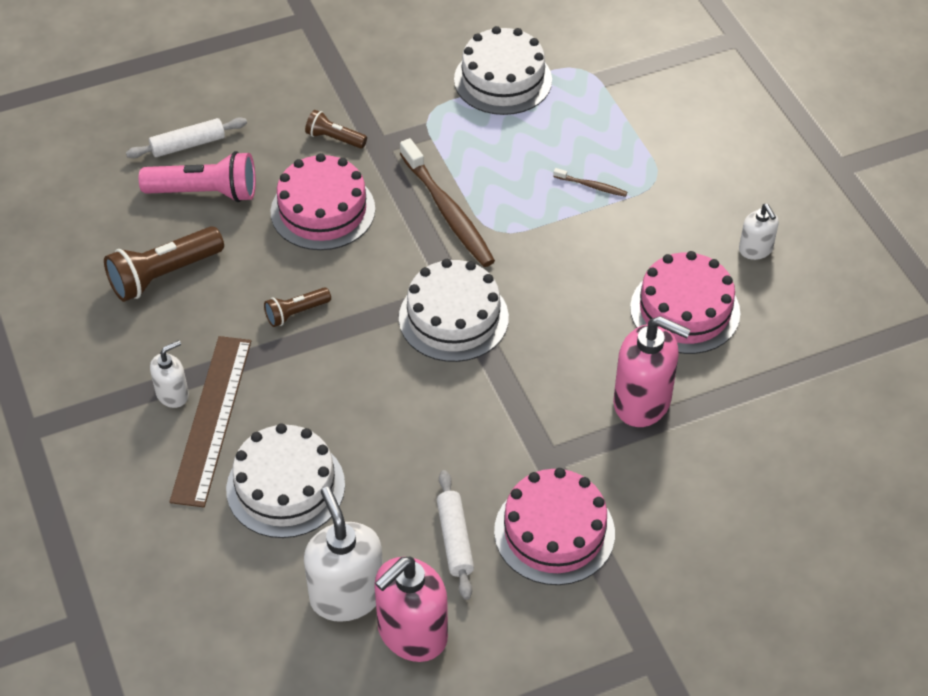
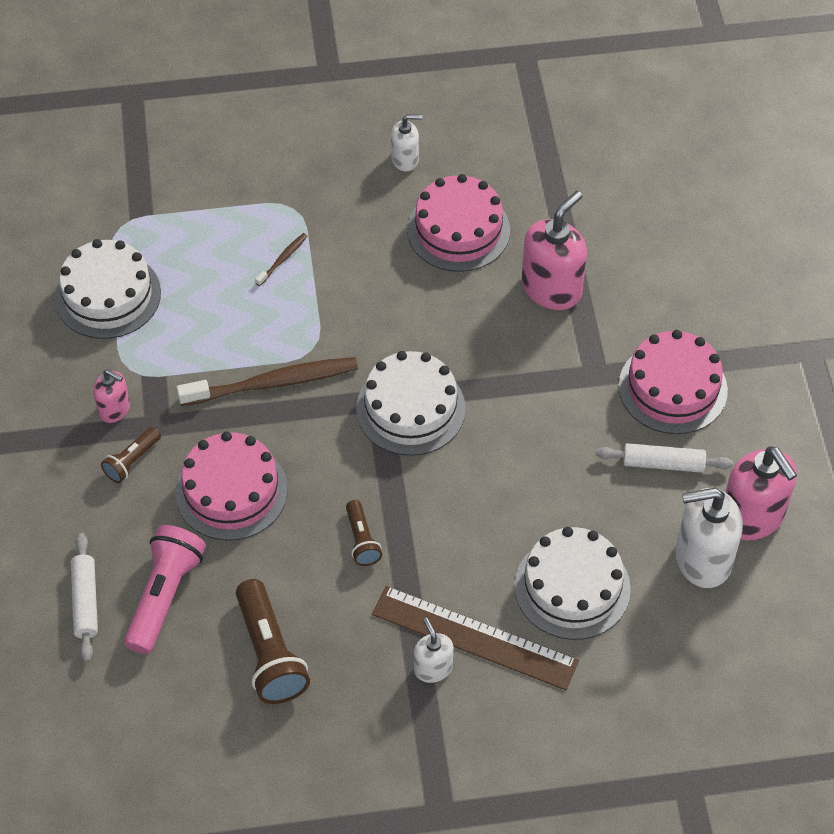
camera: 75 degrees left, 5 degrees up
(384, 114) = (115, 409): none -> pink soap dispenser

